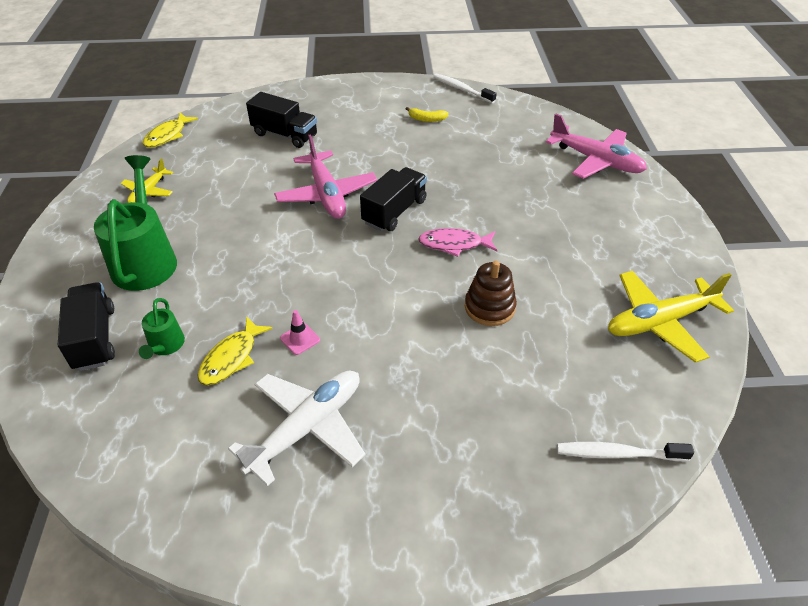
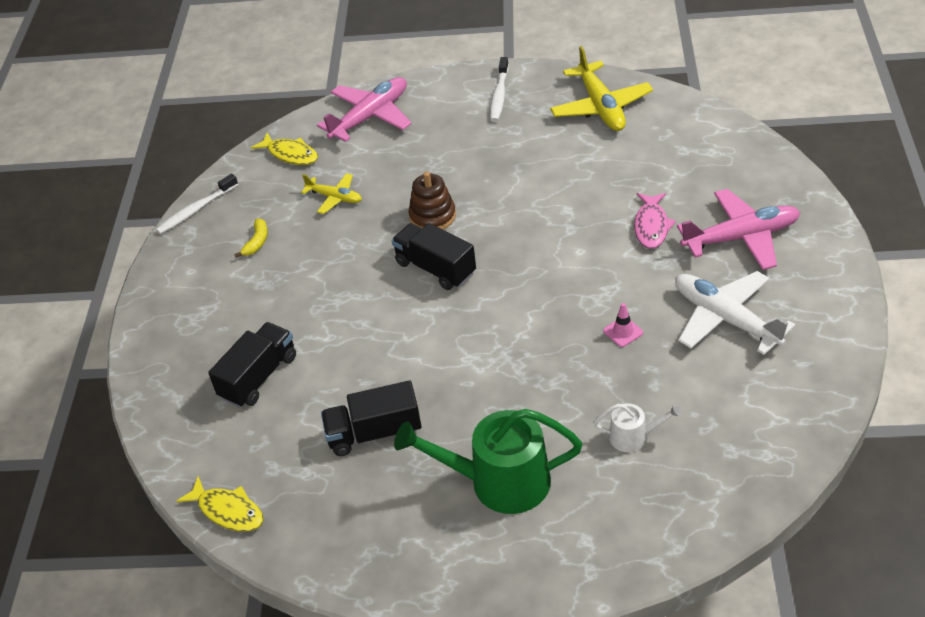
camera: 80 degrees left, 0 degrees up
(95, 338) = (624, 502): black truck -> black truck (374, 433)
(148, 192) = (362, 506): yellow plane -> yellow plane (335, 197)
(165, 346) = (633, 437): green watering can -> white watering can
(231, 358) = (648, 381): yellow fish -> yellow fish (290, 154)
(326, 194) = (396, 327): pink plane -> pink plane (741, 237)
(454, 244) = (493, 224): pink fish -> pink fish (651, 226)
(489, 307) = (582, 203): brown stacking toy -> brown stacking toy (432, 216)
(618, 454) = (733, 145): white toothbrush -> white toothbrush (499, 95)

